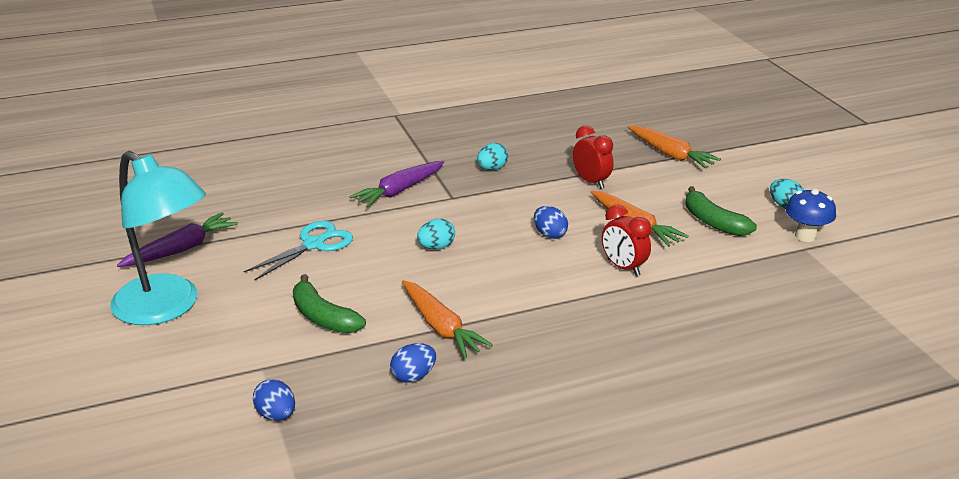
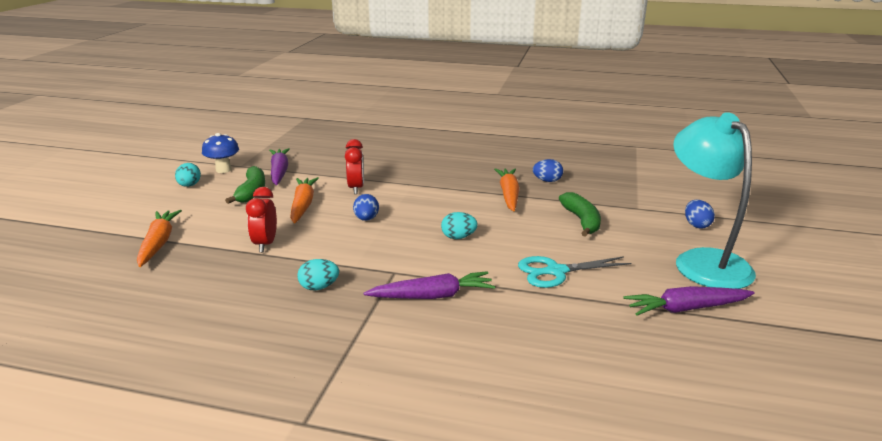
camera: 145 degrees left, 5 degrees down
(276, 415) = (637, 187): blue egg -> blue egg (696, 225)
(745, 257) = (279, 172): none -> purple carrot

